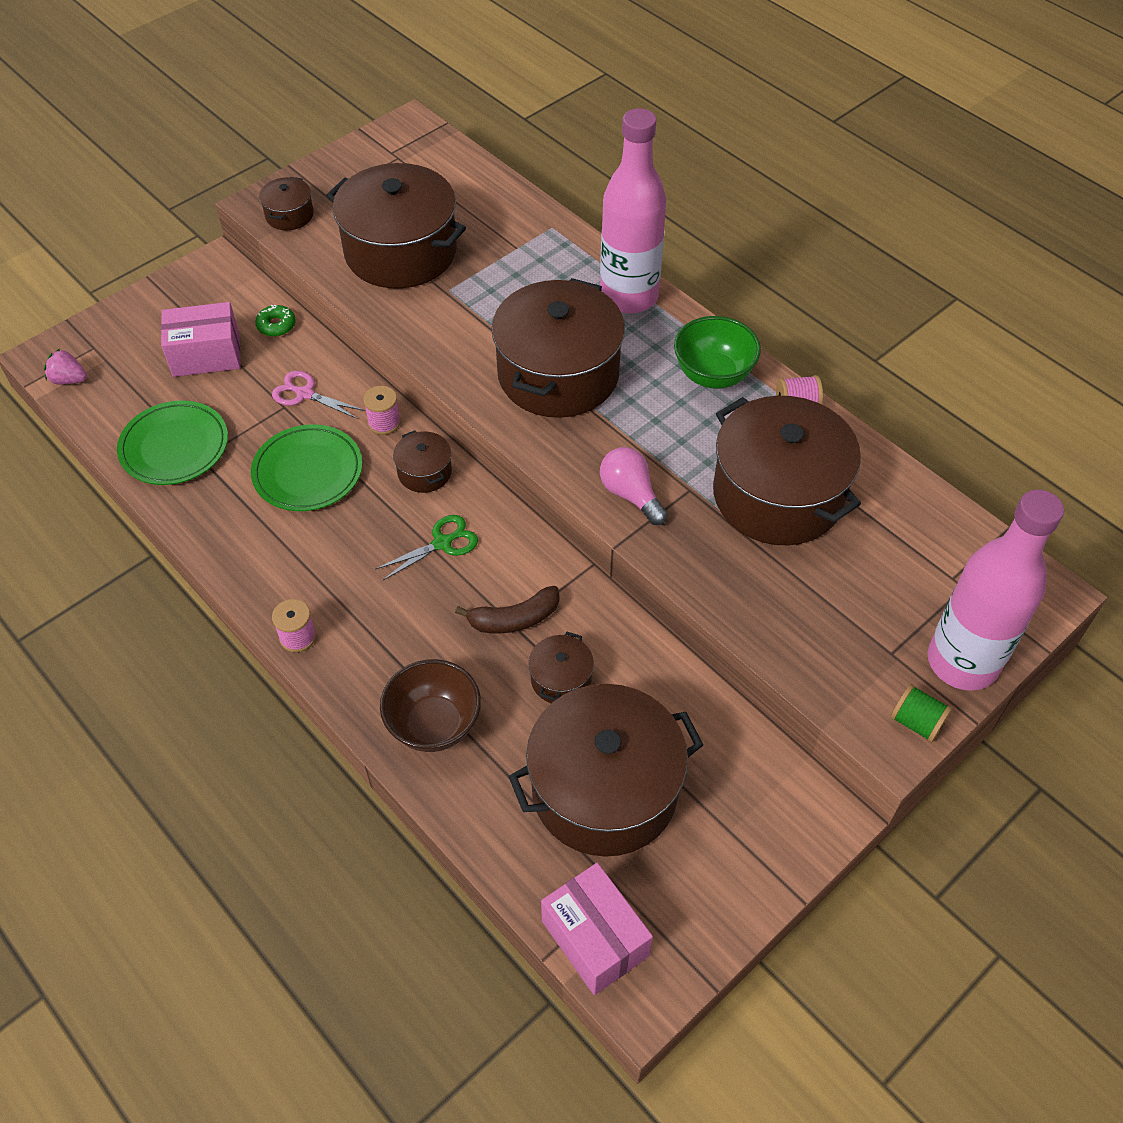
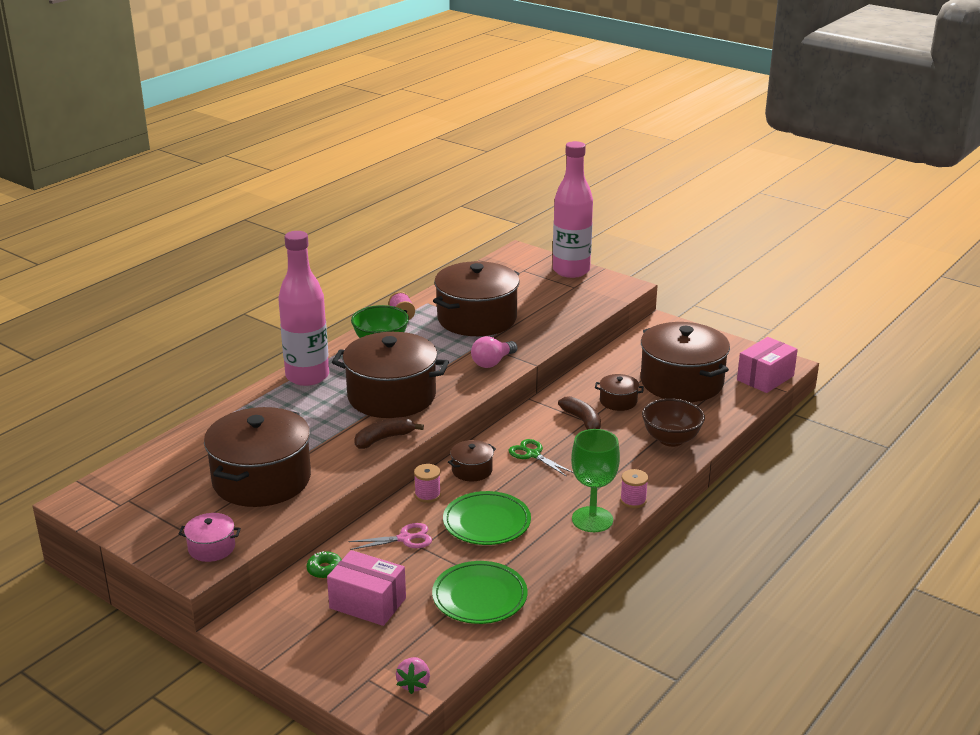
camera: 100 degrees left, 25 degrees down
(206, 355) = (368, 603): pink box -> pink box turned 45 degrees counterclockwise
(274, 581) = (592, 519): none -> green goblet
(289, 215) = (211, 548): brown pot -> pink pot
(305, 394) = (405, 538): pink scissors -> pink scissors turned 120 degrees counterclockwise
(454, 358) = (384, 439): none -> brown banana
(916, 722) = (612, 281): green spool -> none

